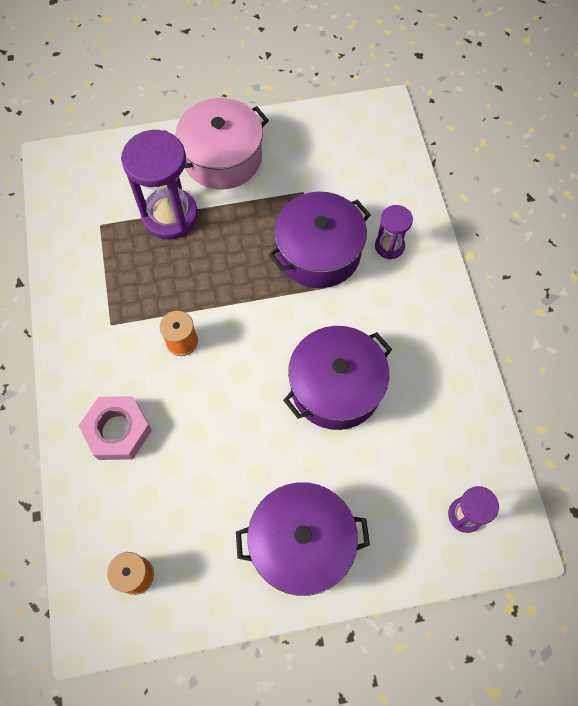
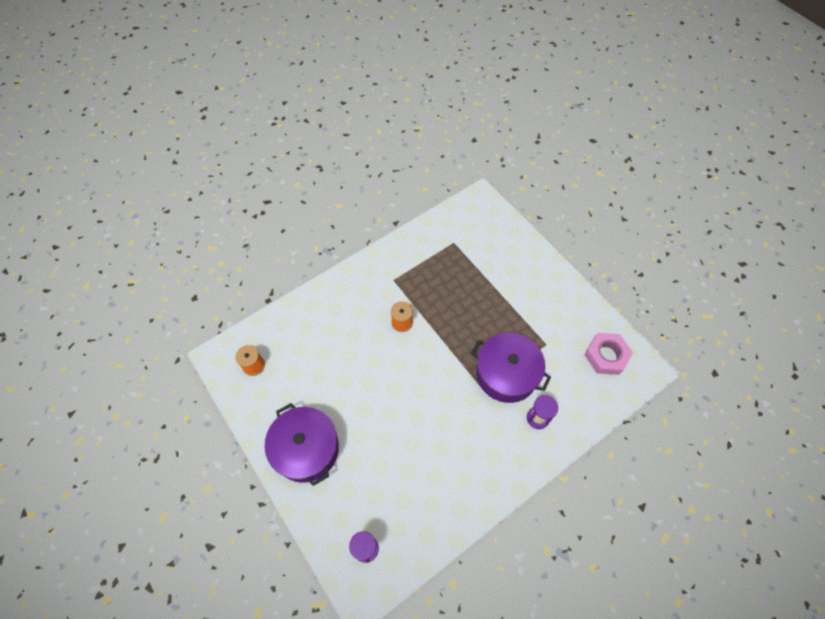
camera: 65 degrees right, 5 degrees down
(118, 430) = (331, 315): pink nut -> pink nut (606, 356)
(170, 216) = (481, 276): purple hourglass -> none
(222, 158) = (541, 285): pink pot -> none
(336, 387) = (416, 426): purple pot -> none

